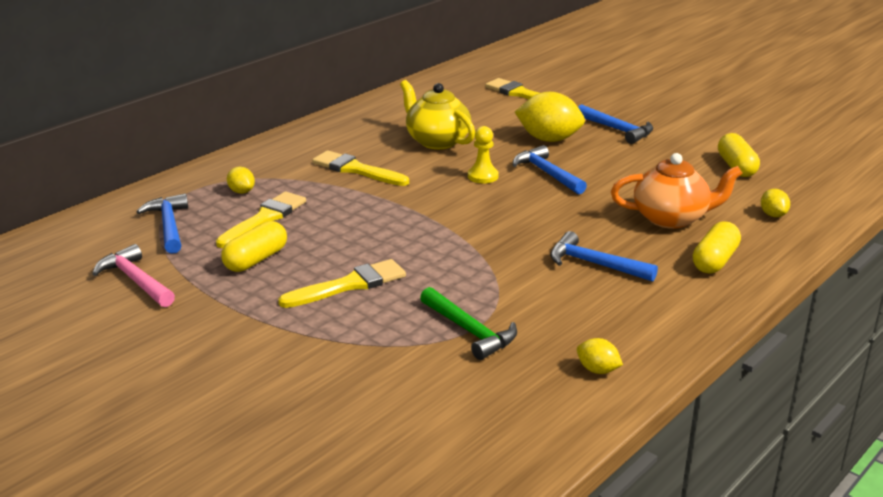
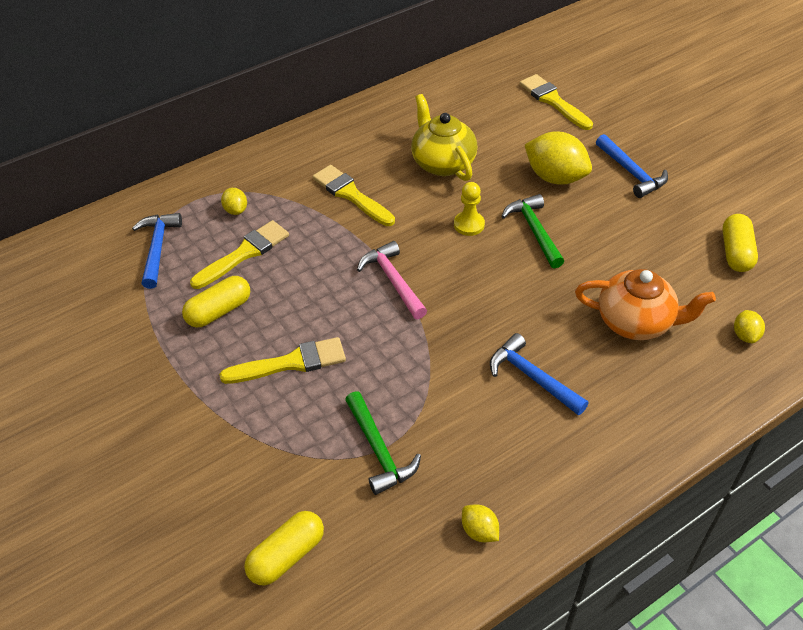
camera: 15 degrees right, 20 degrees up
(136, 281) = (108, 320): pink hammer -> pink hammer (393, 281)
(547, 173) = (534, 231): blue hammer -> green hammer
(714, 261) = (655, 395): yellow capsule -> yellow capsule (286, 555)

